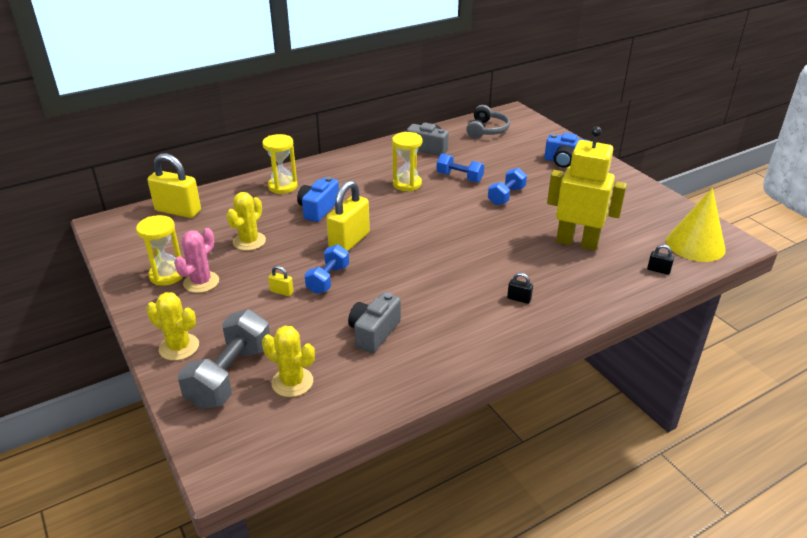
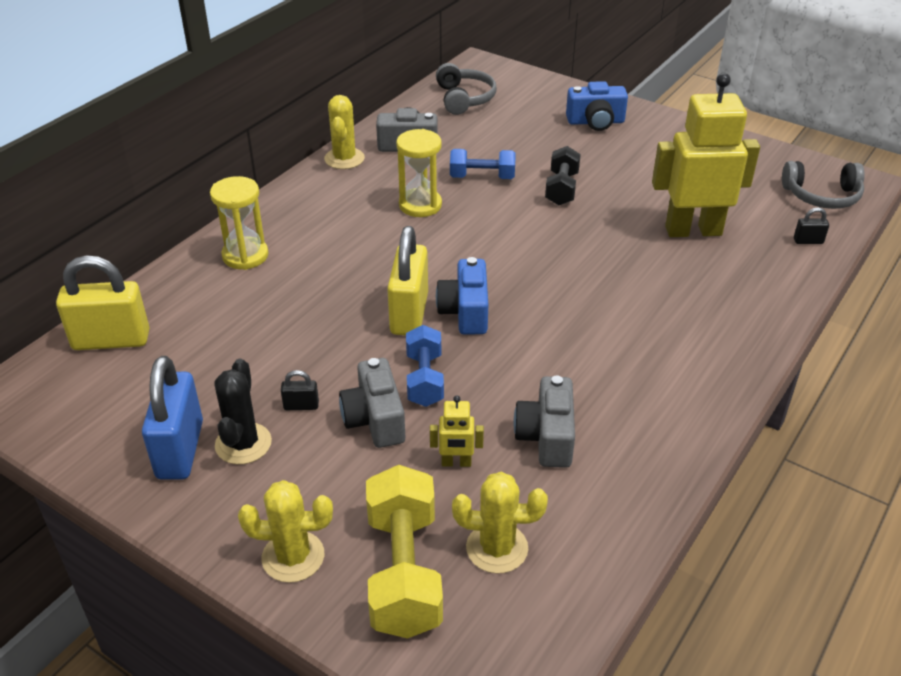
camera: 25 degrees left, 5 degrees up
(167, 275) = (180, 450): yellow hourglass -> blue padlock
(201, 282) = (243, 444): pink cactus -> black cactus
(230, 376) = (404, 571): grey dumbbell -> yellow dumbbell
(249, 241) = (264, 357): yellow cactus -> yellow cactus (344, 159)
(281, 292) = (375, 419): yellow padlock -> grey camera
(308, 329) = (456, 463): none -> yellow robot
(318, 209) = (326, 277): blue camera -> blue camera (465, 312)
(506, 196) = (561, 189): blue dumbbell -> black dumbbell
(519, 299) = (685, 329): black padlock -> black padlock (301, 406)
(695, 245) = (822, 196): yellow cone -> grey headphones

